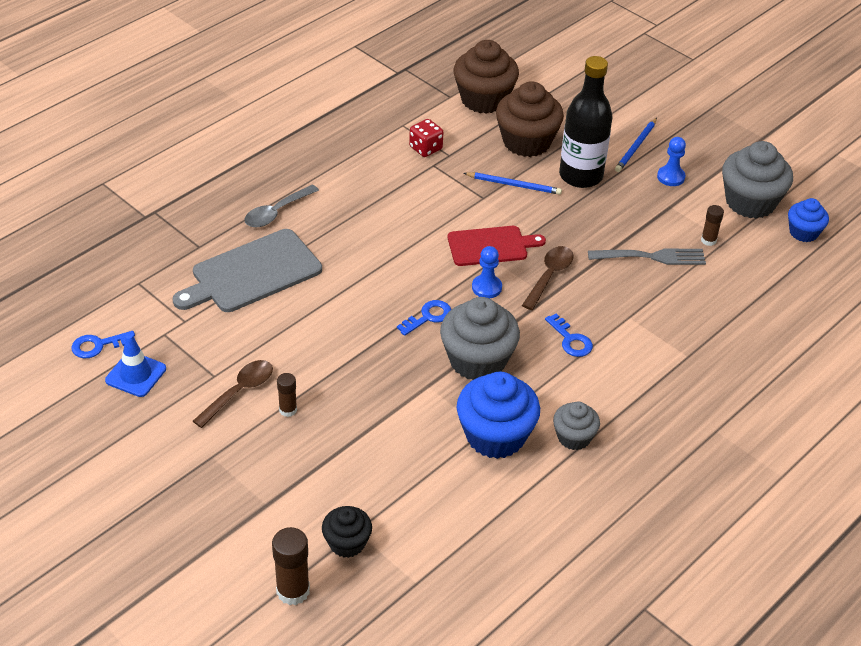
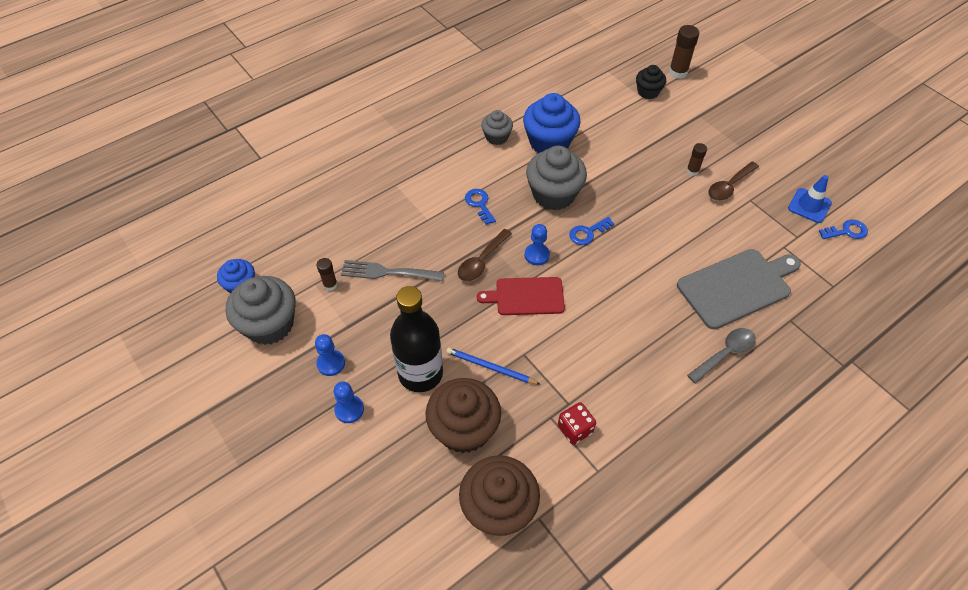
camera: 170 degrees left, 10 degrees up
(636, 147) = (349, 409): blue pencil -> blue pawn

